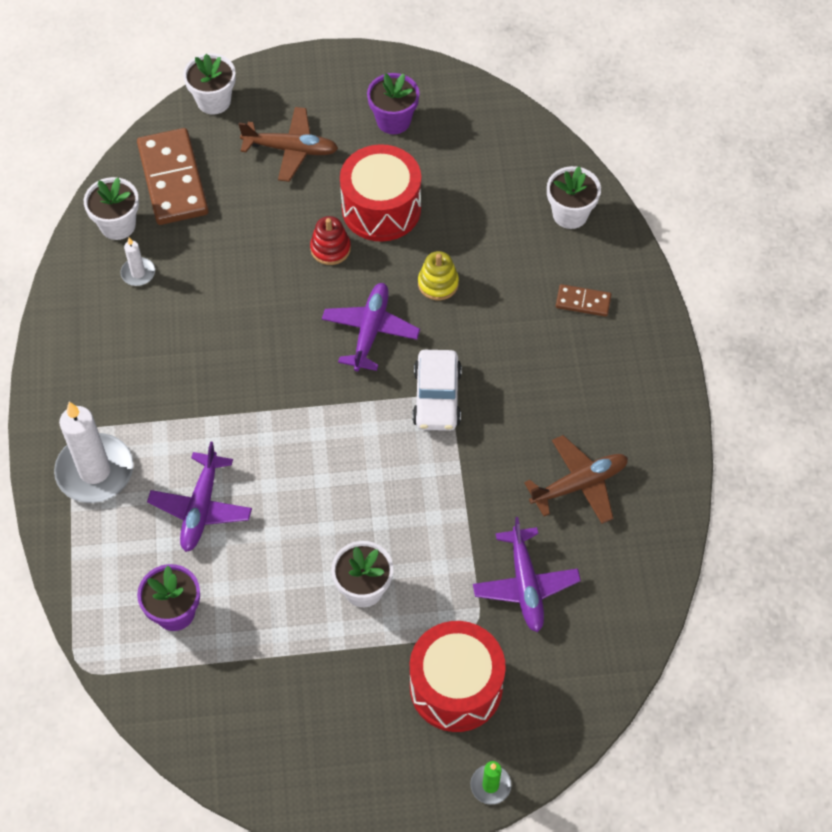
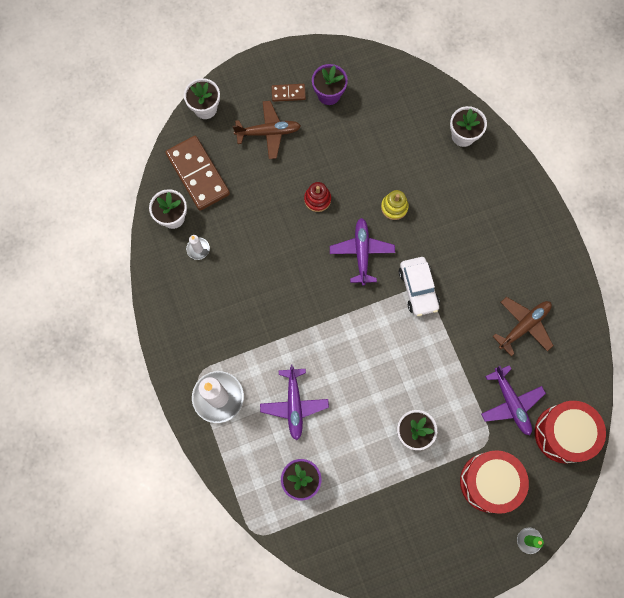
camera: 15 degrees left, 15 degrees up
(381, 208) = (341, 162): red drum -> red drum (563, 433)
(583, 302) = (489, 197): brown domino -> brown domino (288, 93)

